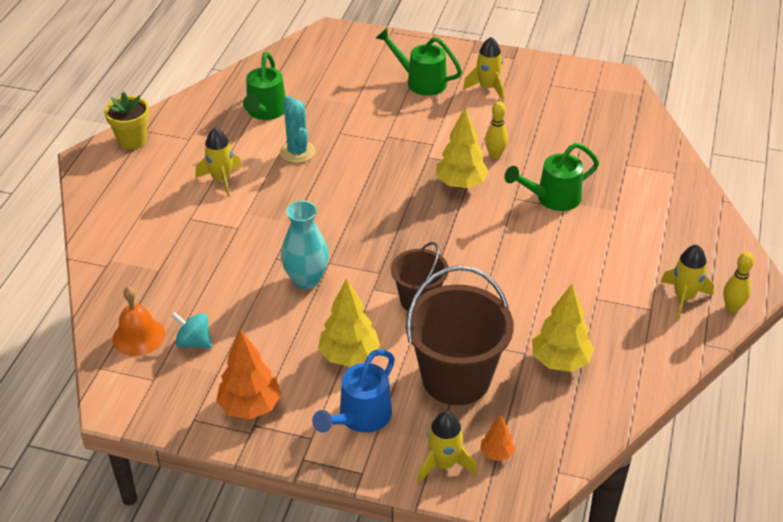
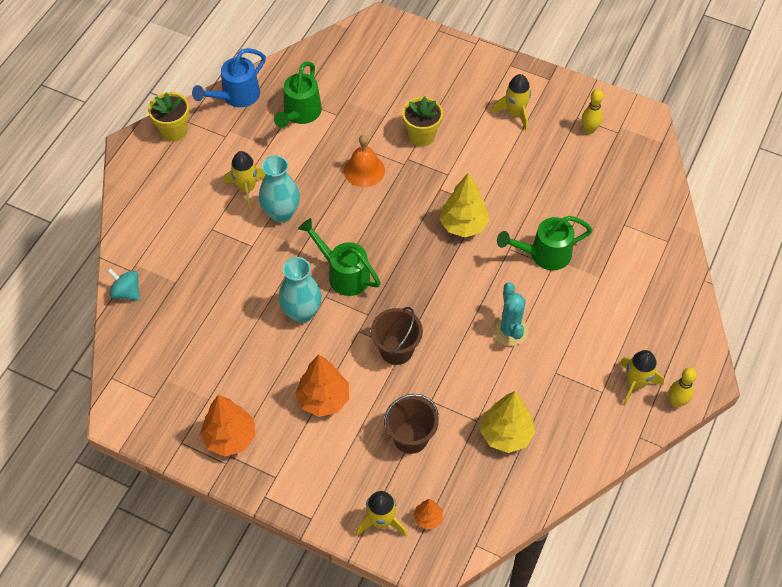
camera: 10 degrees right, 15 degrees up
(138, 336) = (148, 350): orange bell -> orange bell (364, 170)
(194, 342) = (194, 364): turquoise spinning top -> turquoise spinning top (126, 292)
(264, 196) = (281, 213): none -> turquoise vase
(297, 152) = (321, 166): turquoise cactus -> turquoise cactus (509, 330)
(349, 356) = (323, 399): yellow tree -> orange tree
(360, 417) = (320, 464): blue watering can -> blue watering can (236, 96)
(397, 116) = (421, 136): none -> yellow flower pot
(421, 81) = (453, 97): green watering can -> green watering can (344, 274)
(456, 378) = (410, 437): brown bucket -> brown bucket, size x0.58
(495, 155) = (503, 196): yellow bowling pin -> yellow bowling pin (589, 130)

